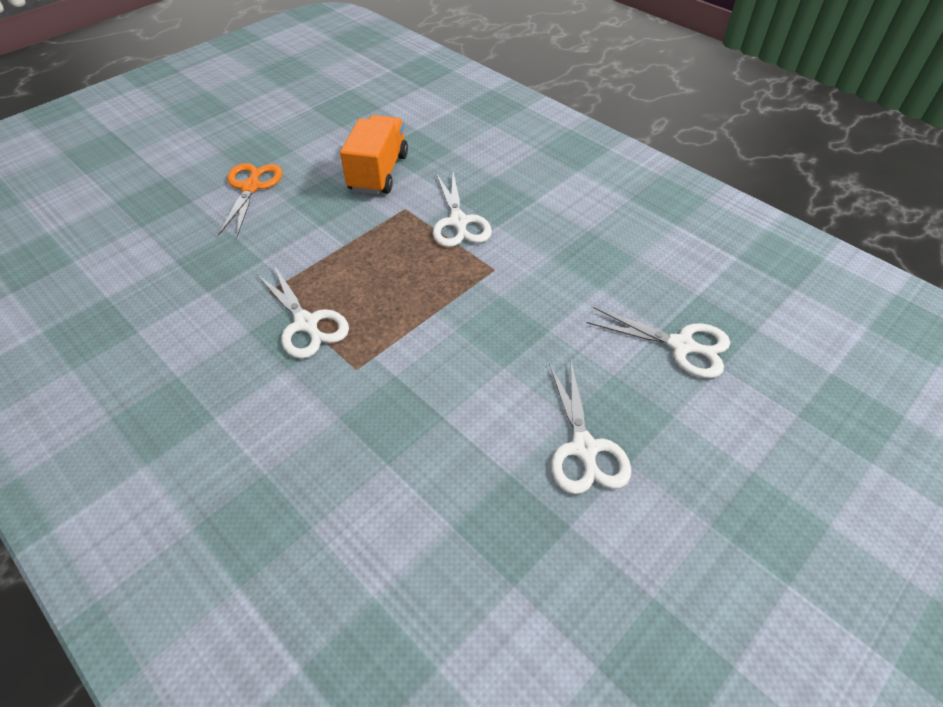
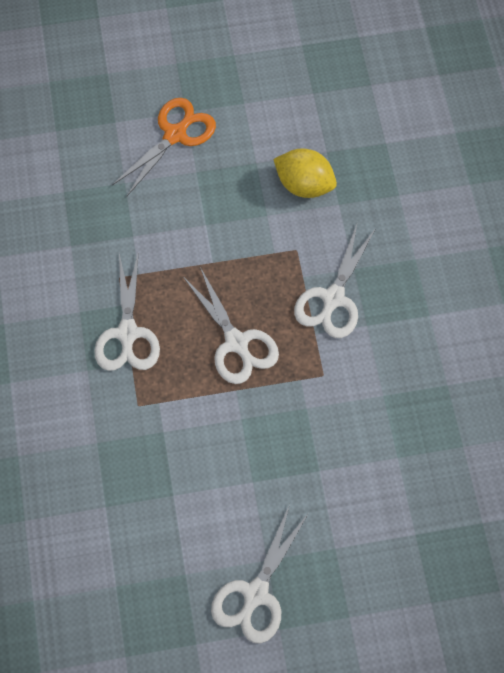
camera: 35 degrees right, 15 degrees up
(378, 172) = (304, 185): orange truck -> yellow lemon
(681, 345) = (416, 561): white scissors -> white scissors (236, 342)

